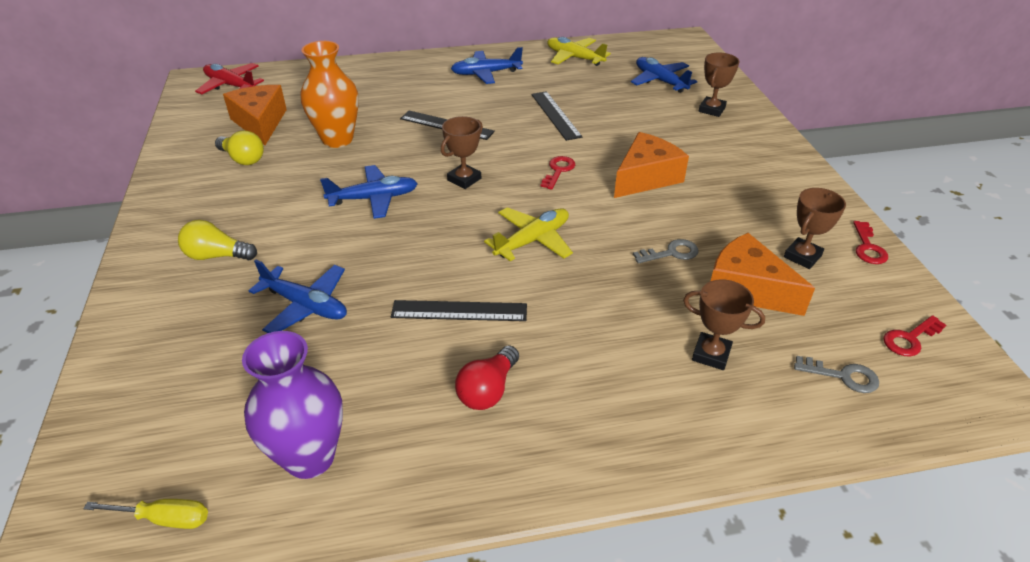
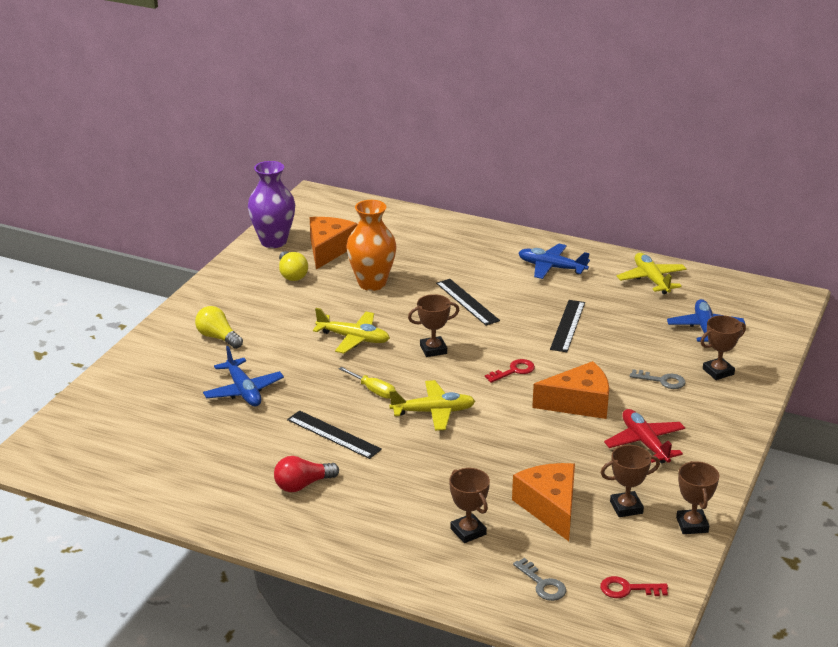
camera: 35 degrees right, 10 degrees down
(164, 518) = (81, 465): yellow screwdriver -> yellow screwdriver (373, 390)
(230, 85) = (335, 209): red plane -> red plane (644, 443)
(309, 457) = (172, 472): purple vase -> purple vase (273, 241)
(374, 198) = (354, 338): blue plane -> yellow plane
(671, 253) = (525, 462): grey key -> grey key (662, 381)
(868, 247) = (692, 525): red key -> brown trophy

